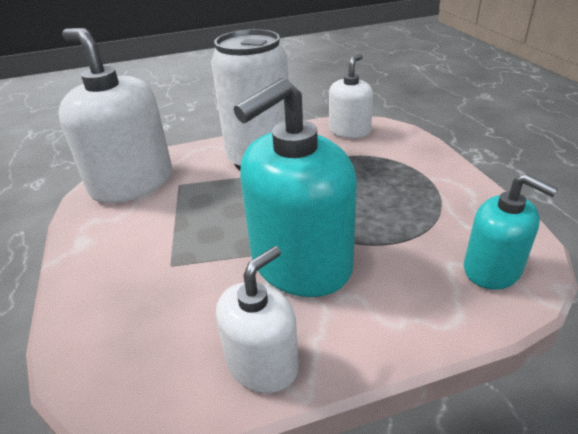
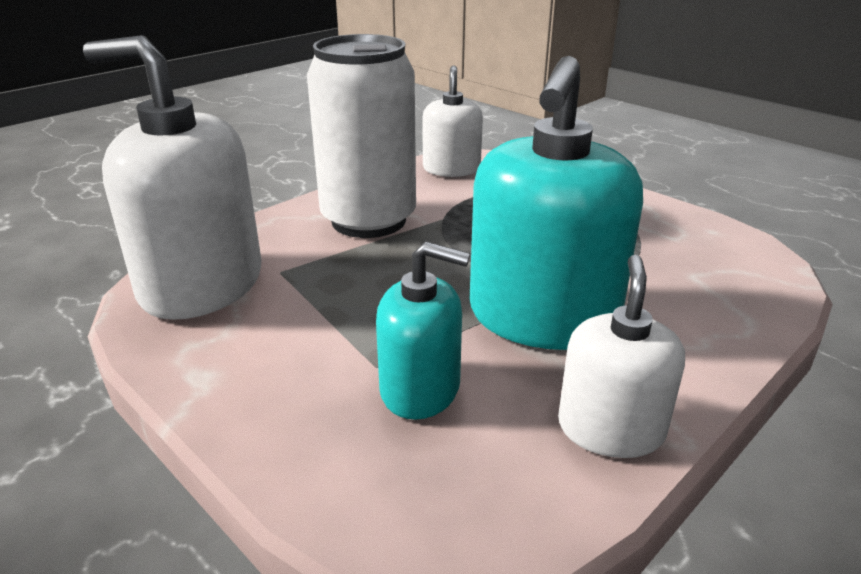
camera: 30 degrees left, 5 degrees down
(492, 269) = (736, 270): turquoise soap dispenser -> turquoise soap dispenser (420, 389)

